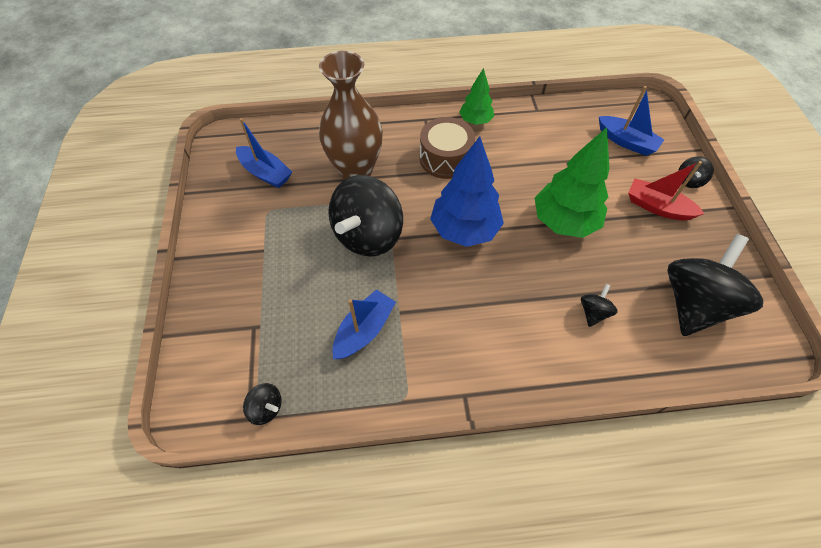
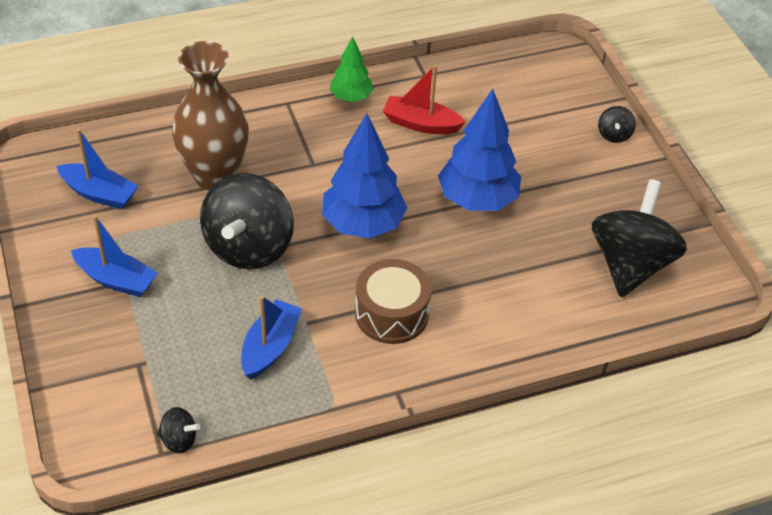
camera: 15 degrees left, 10 degrees down
(445, 158) = (323, 147): brown drum -> brown drum (391, 314)
(564, 222) = (477, 200): green tree -> blue tree
(593, 312) = (523, 289): black spinning top -> none
(626, 142) = (537, 99): blue boat -> blue boat (116, 279)
(657, 207) = (581, 169): red boat -> red boat (421, 124)

